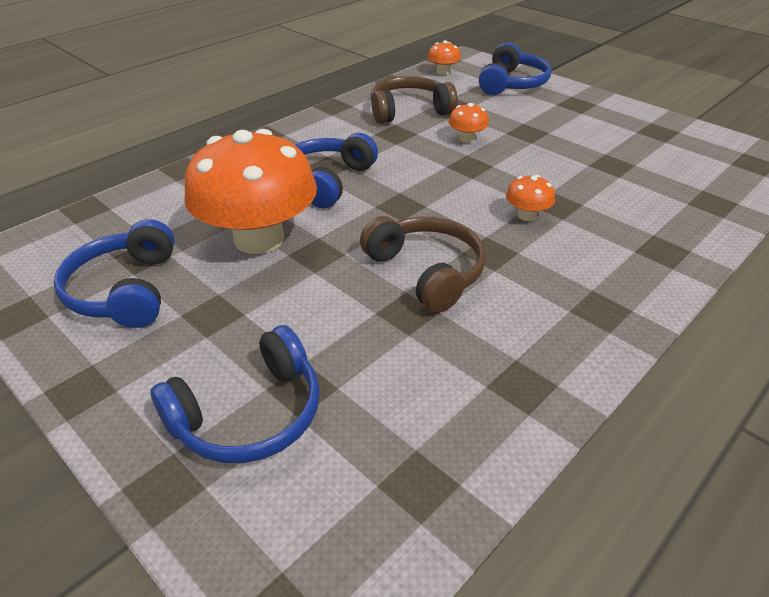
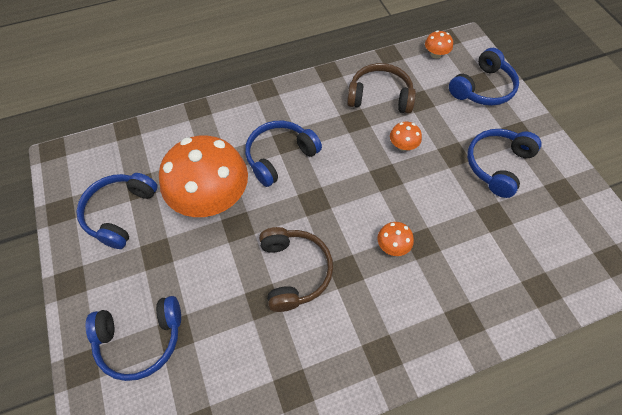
camera: 25 degrees right, 20 degrees up
(578, 129) = (497, 165): none -> blue headphones

